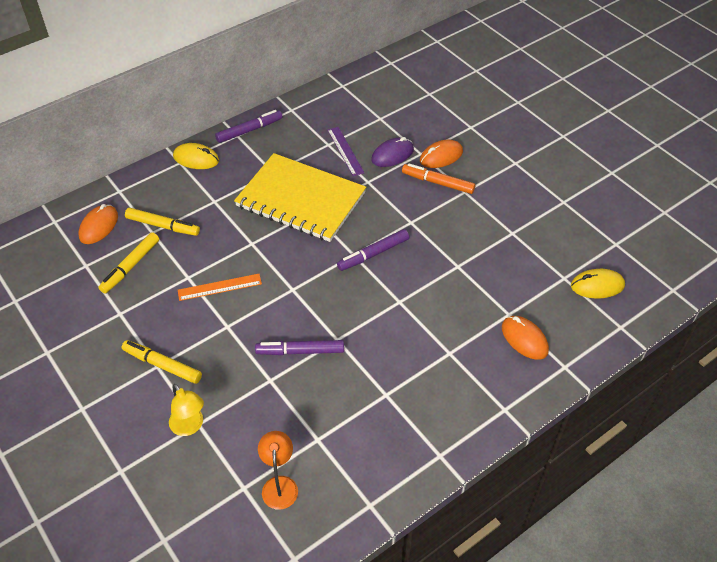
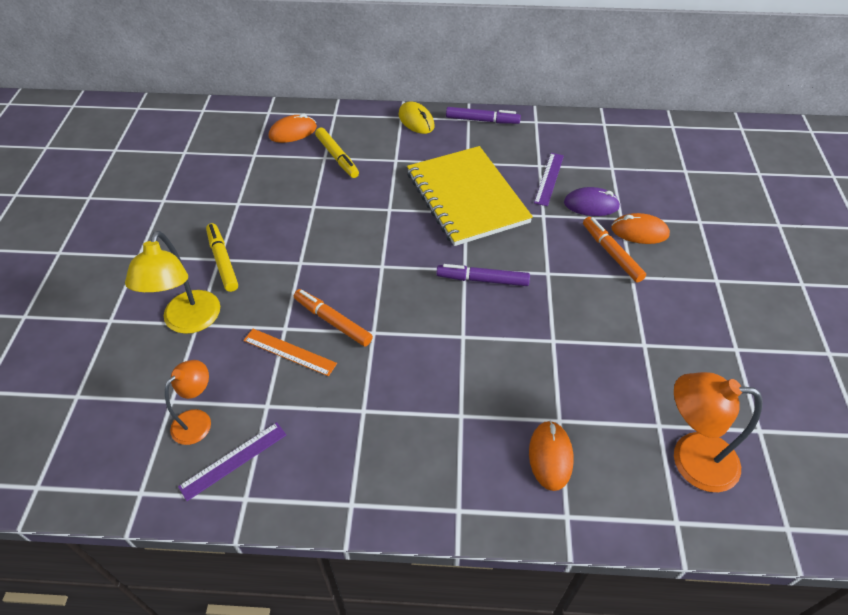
camera: 40 degrees right, 0 degrees up
(131, 266) = (282, 173): yellow marker -> none
(190, 427) = (189, 322): yellow lamp -> yellow lamp, size x1.58
(219, 287) = (327, 228): orange ruler -> orange ruler (289, 352)
(300, 351) = (333, 321): purple marker -> orange marker
(335, 489) = (233, 460): none -> purple ruler
(597, 286) = (690, 459): yellow mouse -> orange lamp

